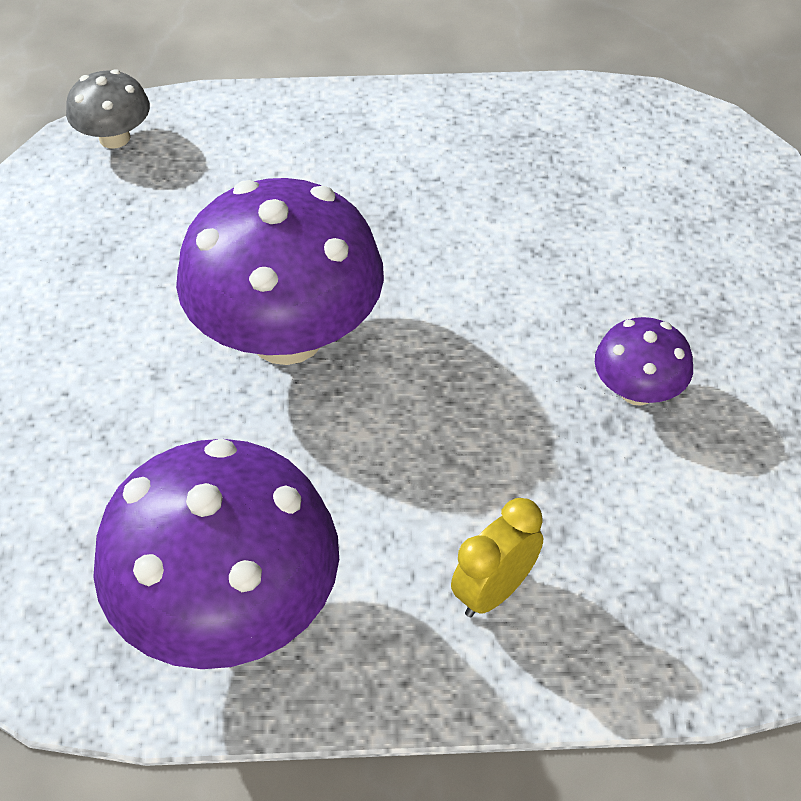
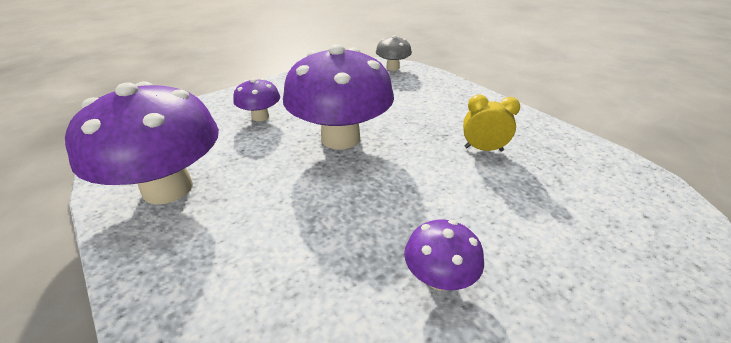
camera: 55 degrees right, 15 degrees down
(108, 410) = (260, 117): none -> purple mushroom
(493, 591) = (225, 281): yellow clock -> yellow clock (483, 149)

